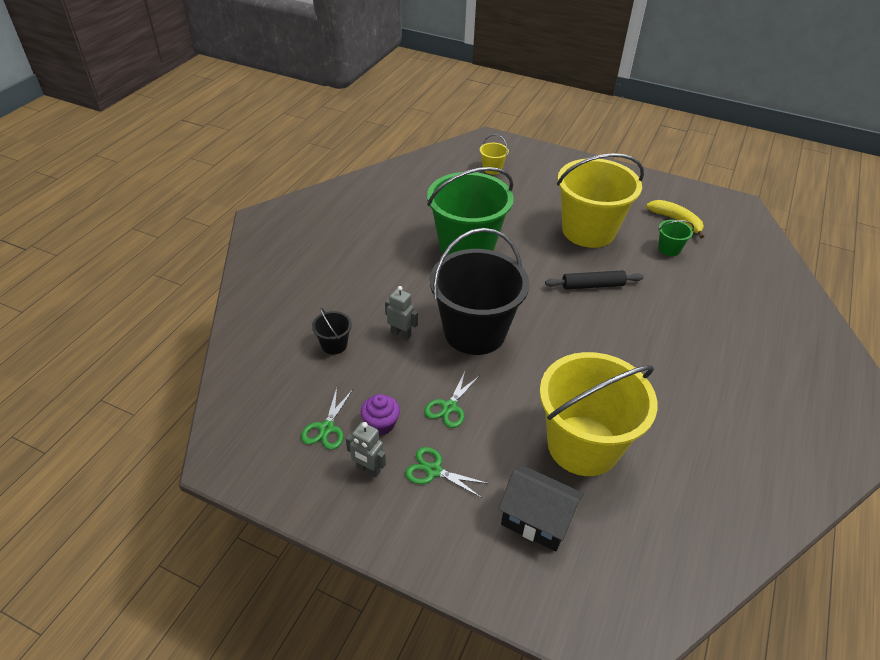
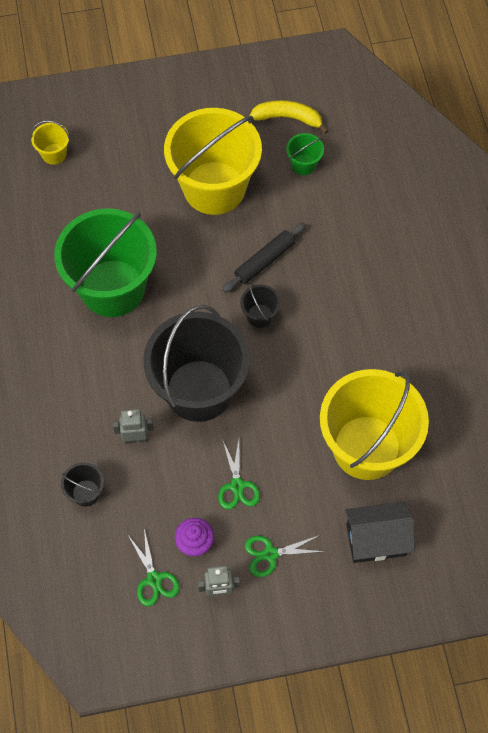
camera: 35 degrees left, 20 degrees up
(562, 314) = (260, 316): none -> black bucket

